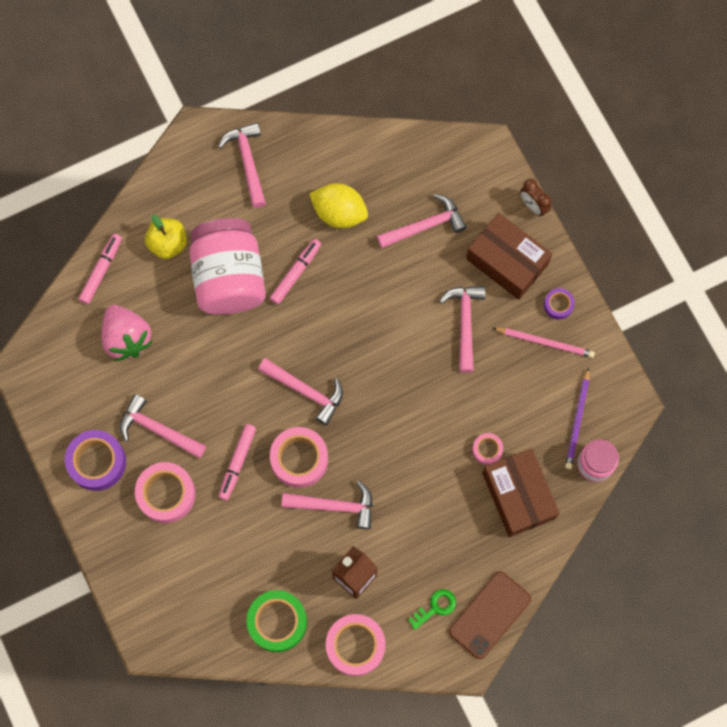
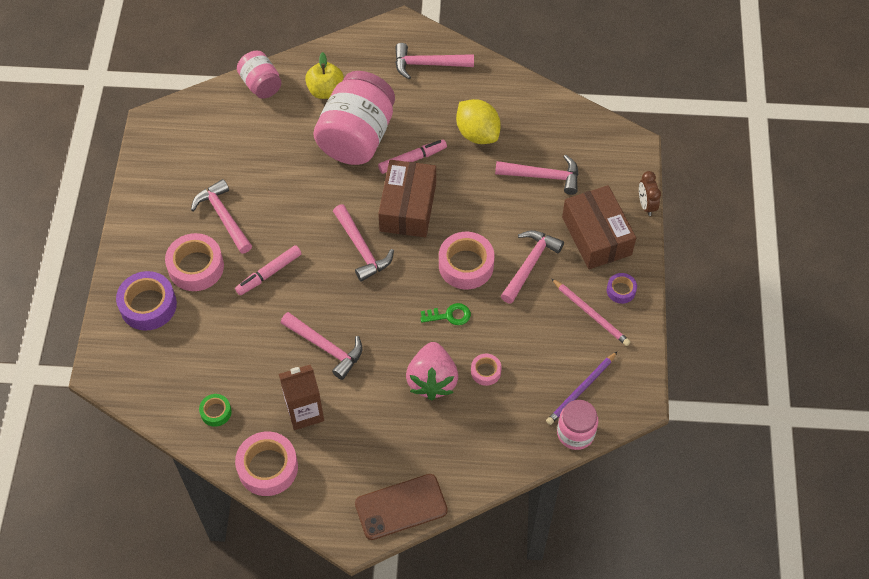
camera: 30 degrees right, 15 degrees down
(97, 462) = (159, 216): purple tape -> purple tape (148, 305)
(101, 270) = (261, 85): pink marker -> pink jar
(127, 338) = (246, 140): pink strawberry -> pink strawberry (432, 380)
(247, 162) = (428, 64): pink hammer -> pink hammer turned 105 degrees counterclockwise
(277, 622) = (216, 412): green tape -> green tape, size x0.52
(299, 459) = (321, 296): pink tape -> pink tape (466, 265)
(435, 607) = (357, 474): green key -> green key (449, 315)
(518, 495) = (490, 423): brown box -> brown box (408, 207)

